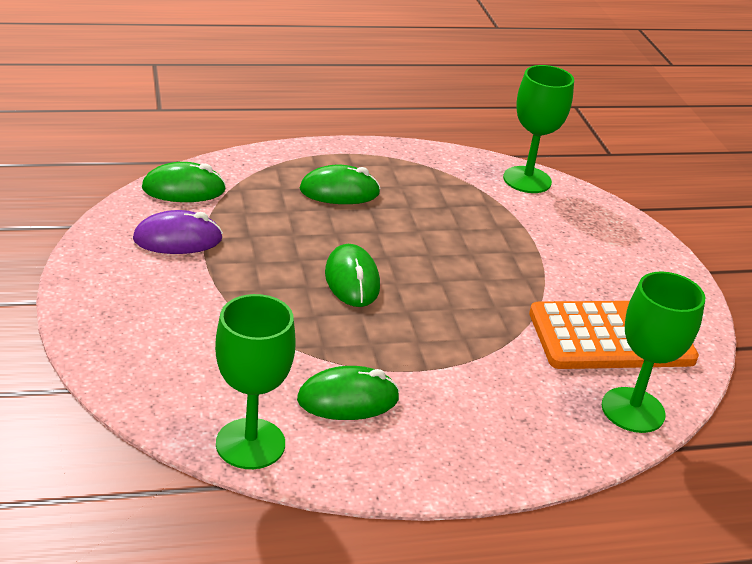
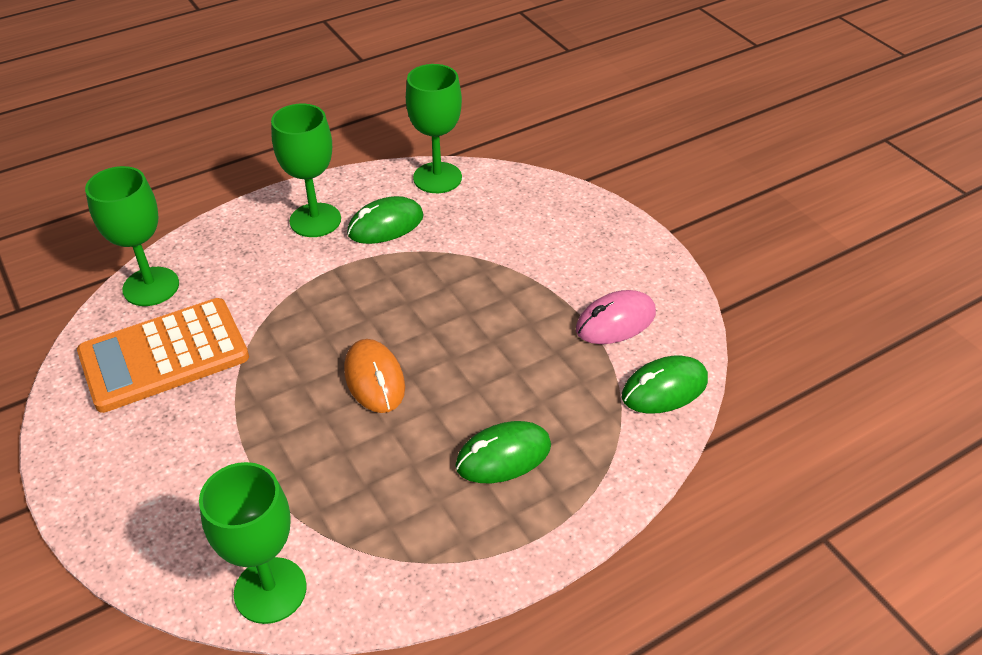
camera: 165 degrees right, 10 degrees up
(178, 239) = (615, 322): purple mouse -> pink mouse
(352, 280) = (431, 333): green mouse -> none
(418, 263) = (374, 379): none -> orange mouse
(431, 433) = (315, 220): none -> green goblet

